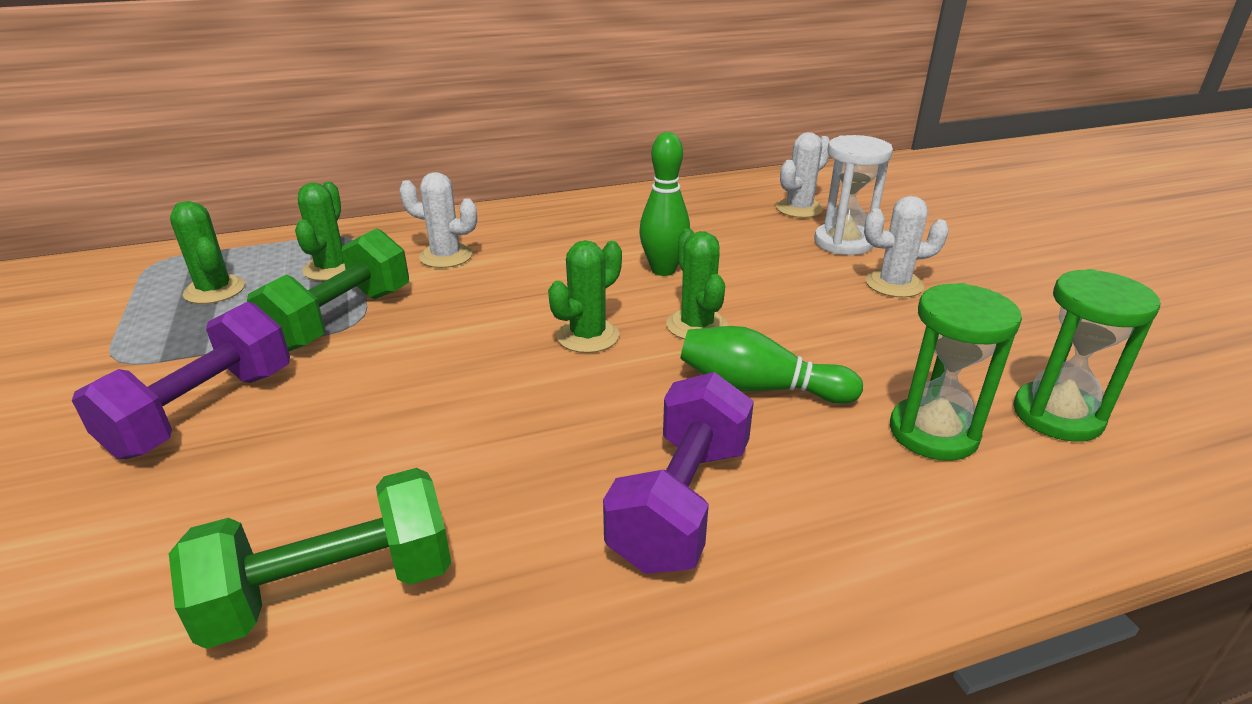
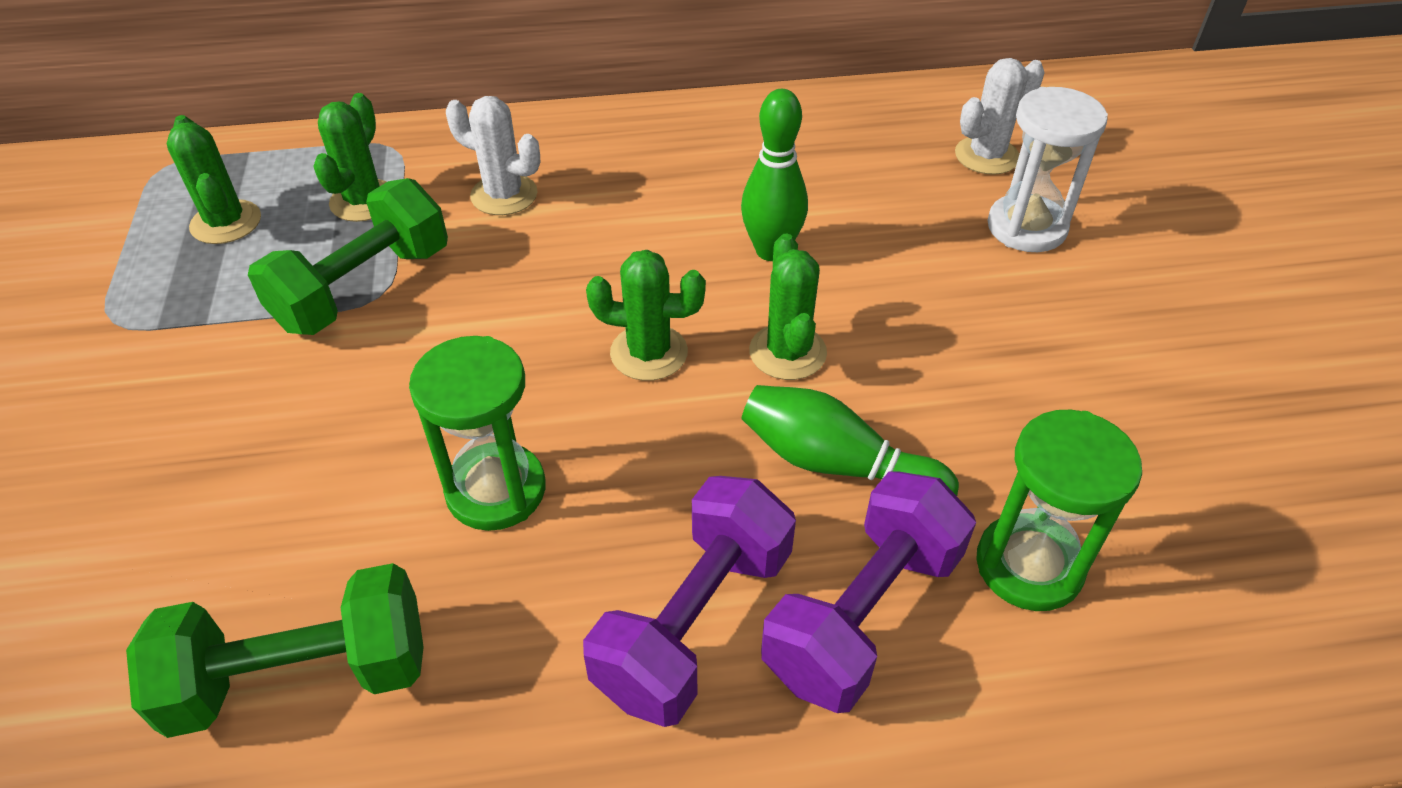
camera: 10 degrees right, 15 degrees up
(203, 411) = (197, 411): purple dumbbell -> purple dumbbell (862, 614)
(588, 336) = (649, 353): green cactus -> green cactus turned 45 degrees clockwise
(894, 284) = (1069, 312): white cactus -> none
(1057, 415) = (1200, 562): green hourglass -> green hourglass (496, 490)

